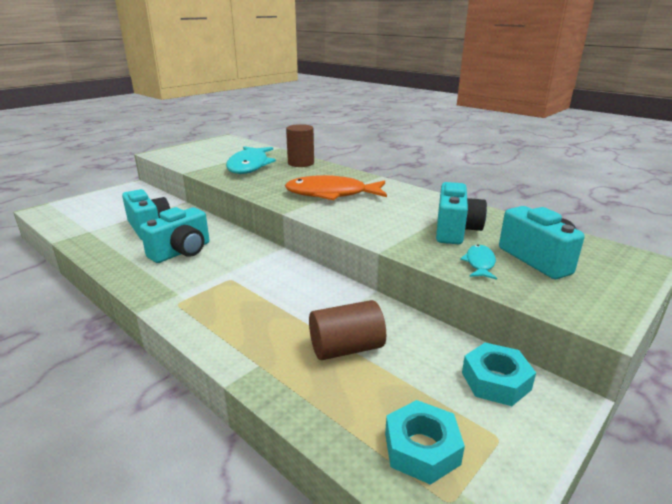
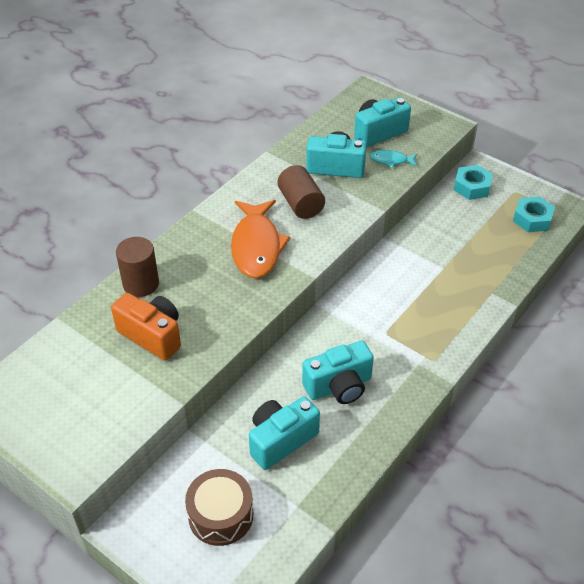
camera: 95 degrees left, 20 degrees up
(110, 209) = (220, 515): none -> brown drum
(182, 252) = (339, 386): turquoise camera -> turquoise camera turned 120 degrees clockwise
(249, 166) = (152, 335): turquoise fish -> orange camera
(346, 348) = (462, 250): brown cylinder -> brown cylinder (301, 204)

